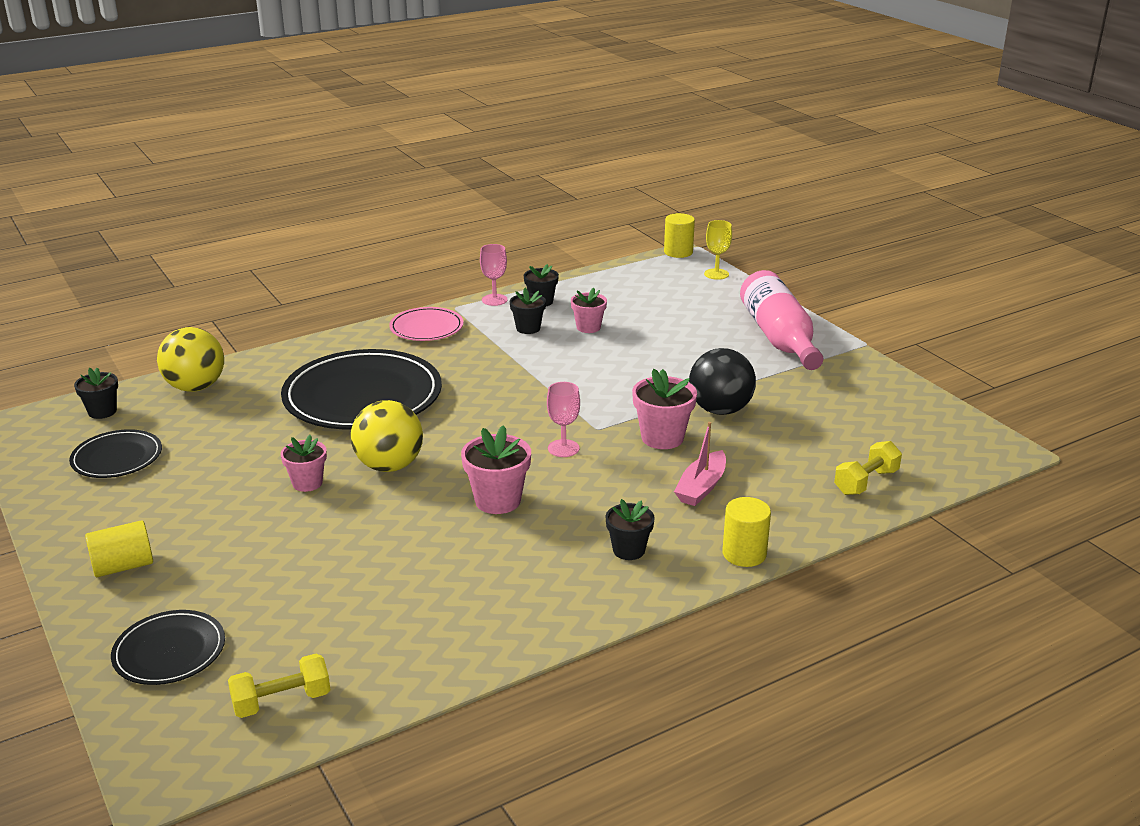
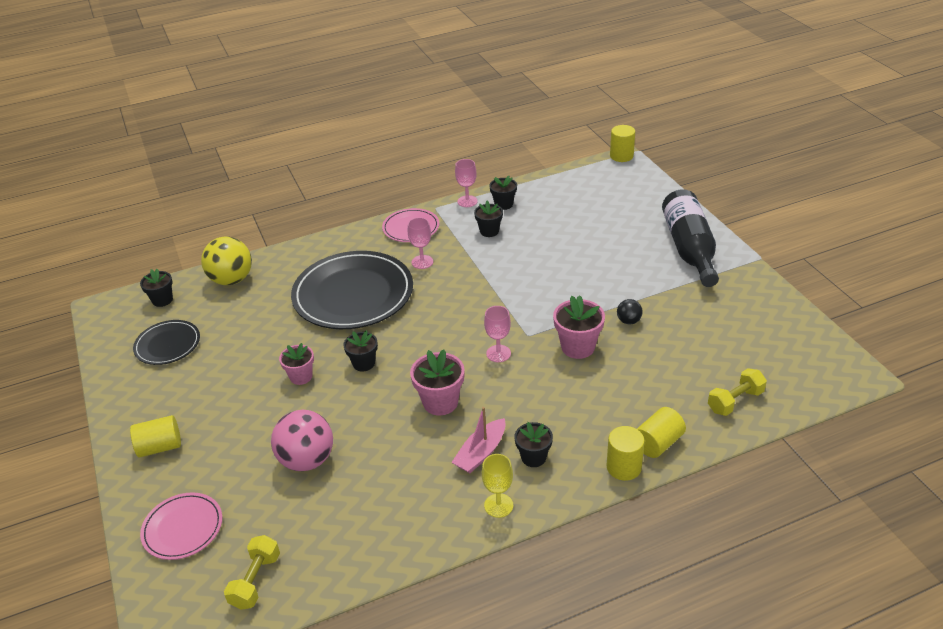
camera: 10 degrees right, 10 degrees up
(169, 651) = (183, 528): black plate -> pink plate
(282, 701) = (256, 581): yellow dumbbell -> yellow dumbbell turned 60 degrees counterclockwise
(330, 569) = (307, 460): none -> pink ball
(389, 466) = (364, 363): yellow ball -> black flower pot
(447, 361) = (422, 262): none -> pink goblet
(588, 327) = (537, 232): pink flower pot -> none
(701, 487) = (600, 399): pink boat -> pink boat (481, 453)
(716, 274) = (649, 180): yellow goblet -> yellow goblet (498, 505)
(720, 410) = (628, 321): black ball -> black ball, size x0.48
(779, 338) = (689, 249): pink bottle -> black bottle
(781, 528) = (657, 443): none -> yellow cylinder

